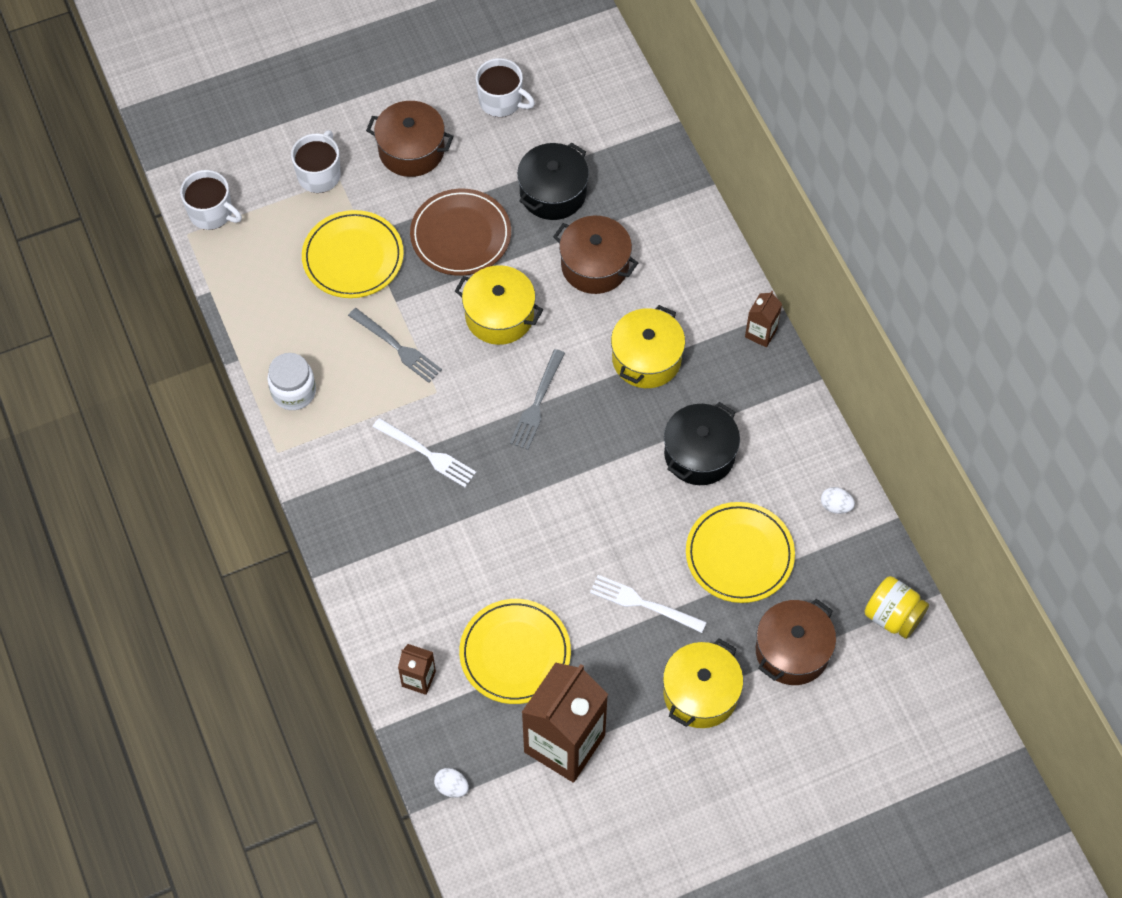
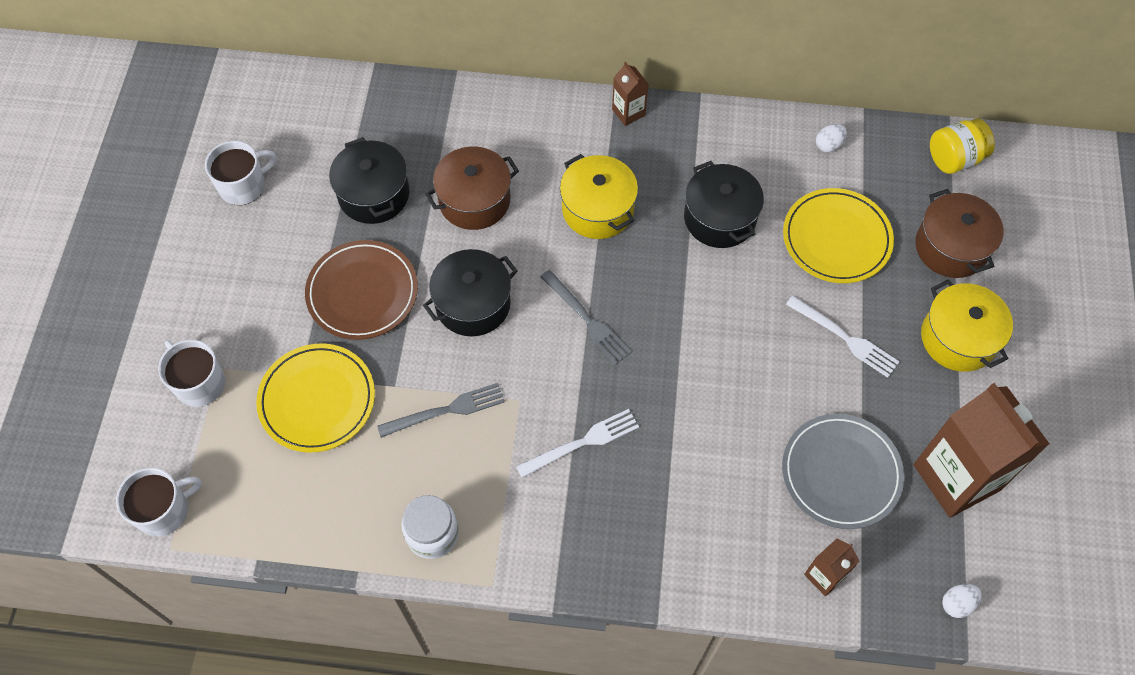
camera: 60 degrees left, 0 degrees up
(411, 150) = (236, 287): brown pot -> none
(499, 316) = (473, 304): yellow pot -> black pot
(515, 653) = (841, 473): yellow plate -> grey plate
(643, 604) = (845, 338): white fork -> white fork turned 105 degrees counterclockwise

